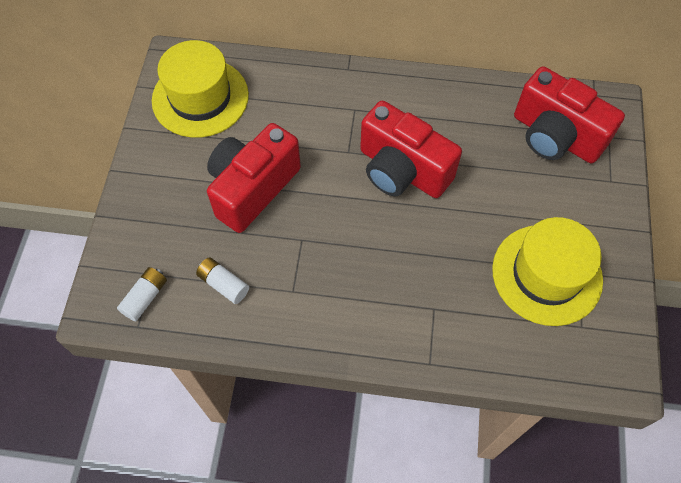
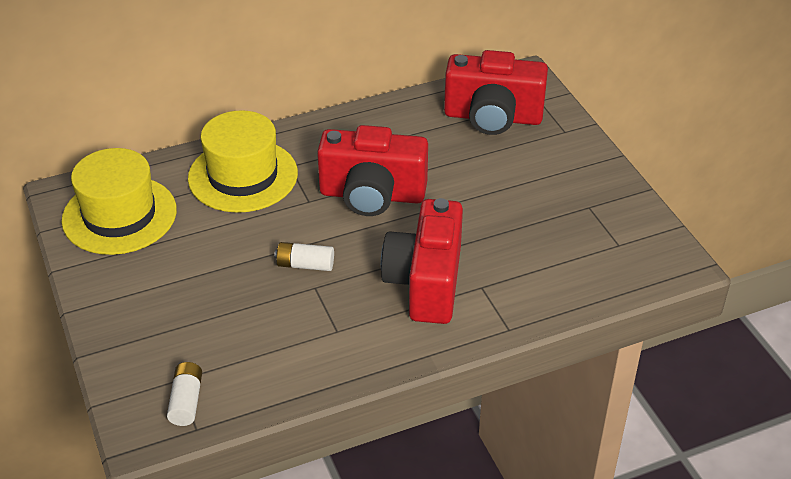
camera: 30 degrees left, 20 degrees down
(223, 284) = (262, 355): white battery -> white battery (305, 265)
(252, 188) = (233, 267): red camera -> red camera (425, 282)
(547, 274) = (561, 219): yellow hat -> yellow hat (243, 176)

